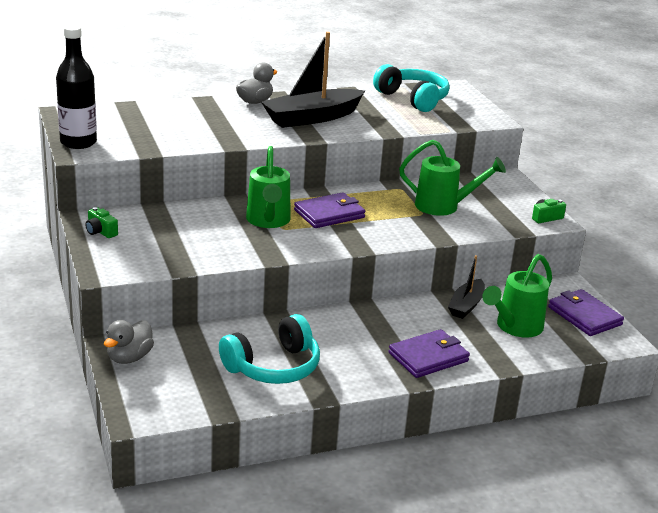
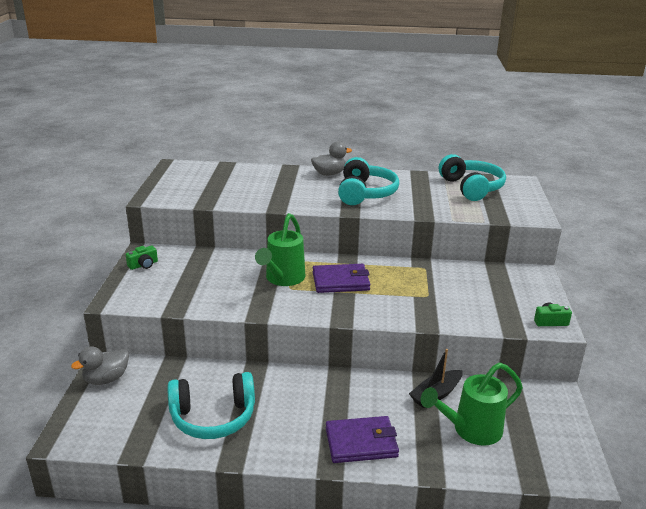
camera: 25 degrees right, 0 degrees up
(78, 142) = (160, 190): black bottle -> none
(100, 231) = (143, 265): green camera -> green camera turned 105 degrees counterclockwise
(312, 118) = (365, 193): black boat -> turquoise headphones
(443, 206) = (452, 292): green watering can -> none
(584, 316) = (554, 434): purple wallet -> none

